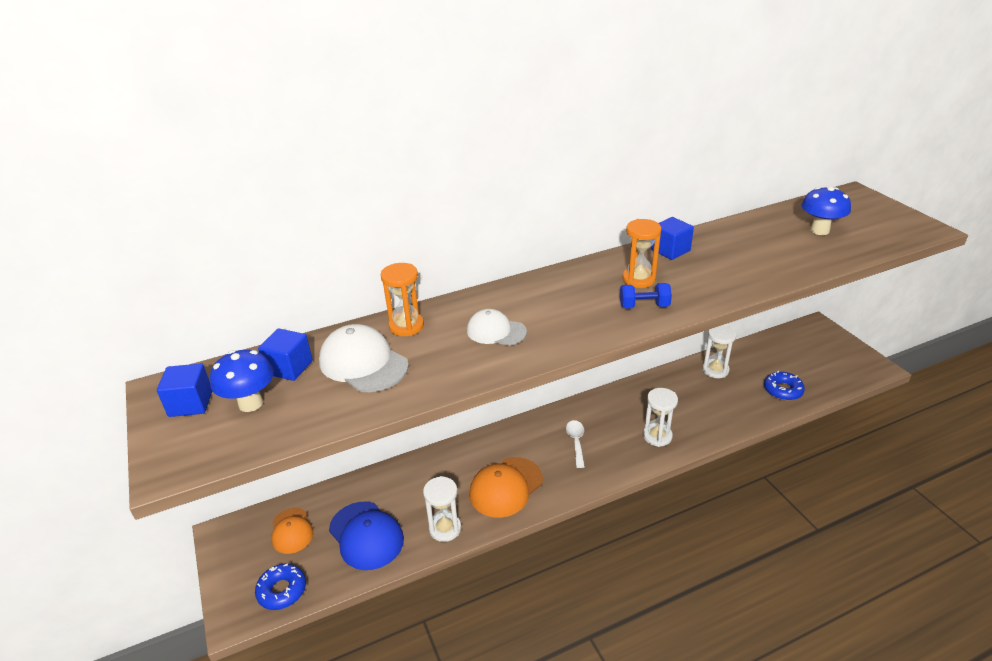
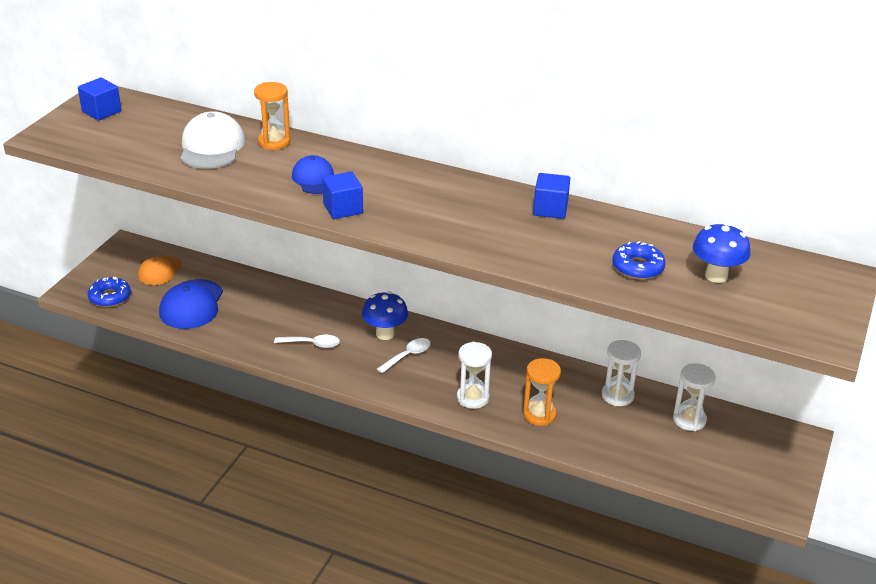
camera: 45 degrees right, 0 degrees up
(251, 403) = (125, 130): blue mushroom -> blue mushroom (385, 334)
(289, 367) = (174, 124): blue cube -> blue cube (343, 208)
(445, 528) = (238, 336): white hourglass -> white hourglass (689, 420)
(496, 331) = (315, 179): white cap -> blue cap
(505, 487) = (312, 344): orange cap -> white spoon
(638, 279) = (477, 211): orange hourglass -> orange hourglass (539, 415)
(644, 306) = (438, 228): blue dumbbell -> none
(782, 390) = (645, 452): blue donut -> blue donut (637, 267)

